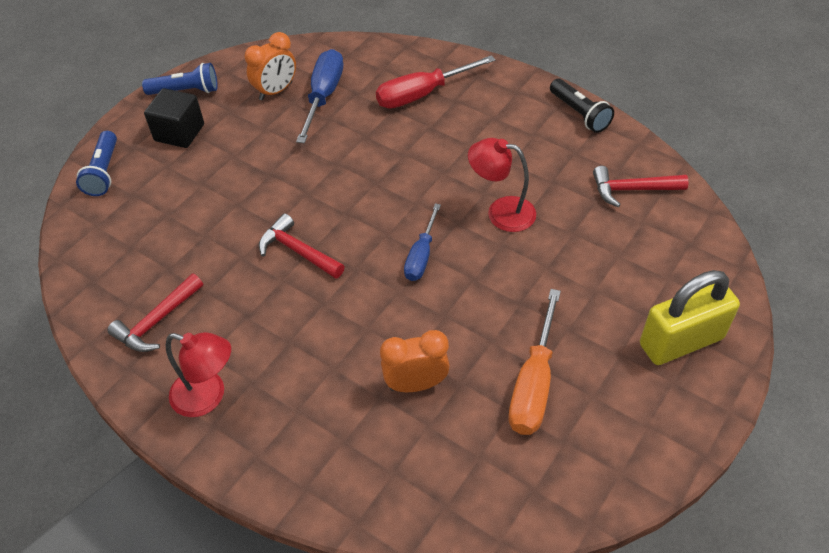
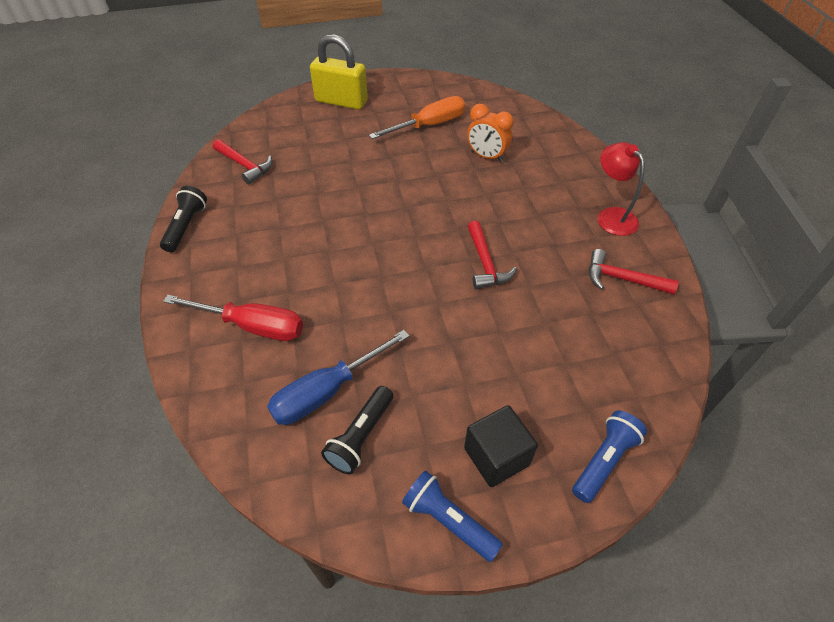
camera: 140 degrees left, 0 degrees up
(157, 321) = (622, 279): red hammer -> red hammer turned 150 degrees counterclockwise
(276, 91) = (360, 436): orange clock -> black flashlight
(421, 256) = (410, 209): blue screwdriver -> none
(501, 212) = (331, 202): red lamp -> none

